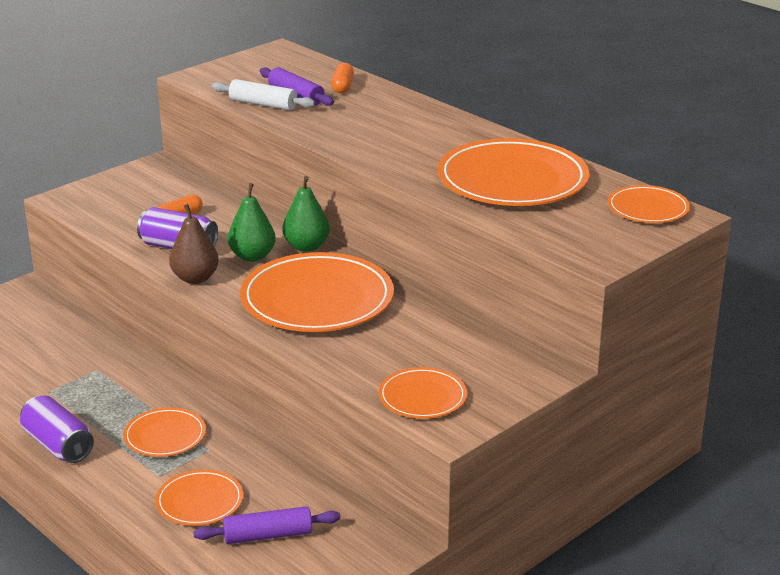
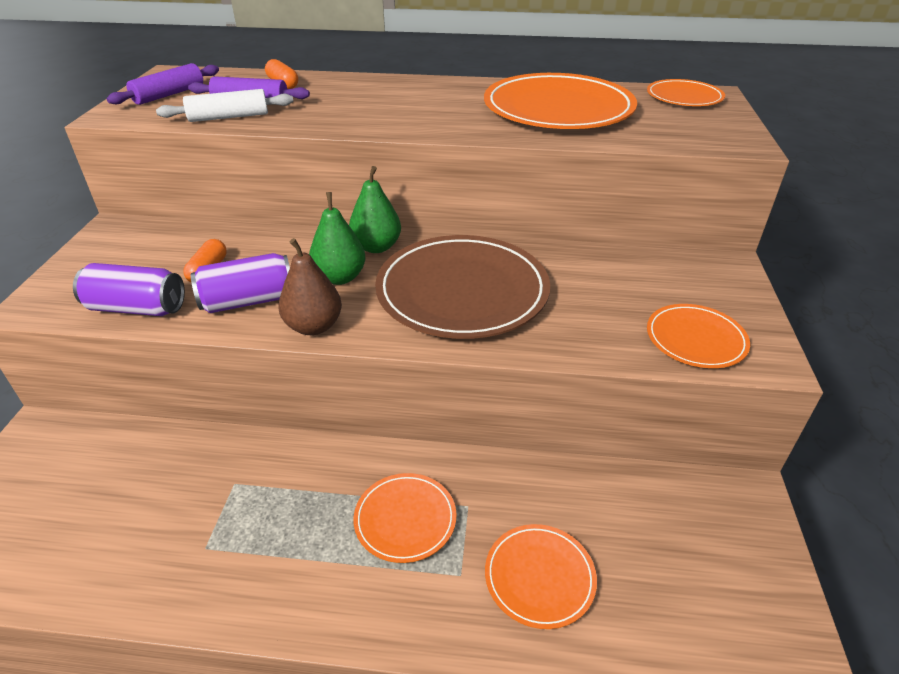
camera: 40 degrees left, 10 degrees up
(58, 445) = (301, 615): purple can -> purple can (137, 308)
(268, 535) = (649, 569): purple rolling pin -> purple rolling pin (169, 95)
(317, 299) = (462, 291): orange plate -> brown plate

